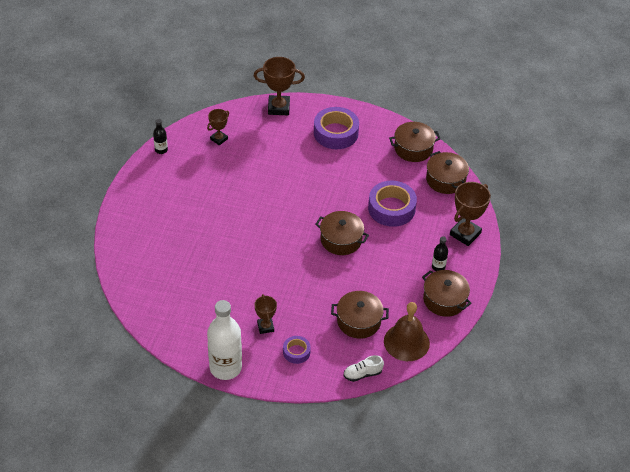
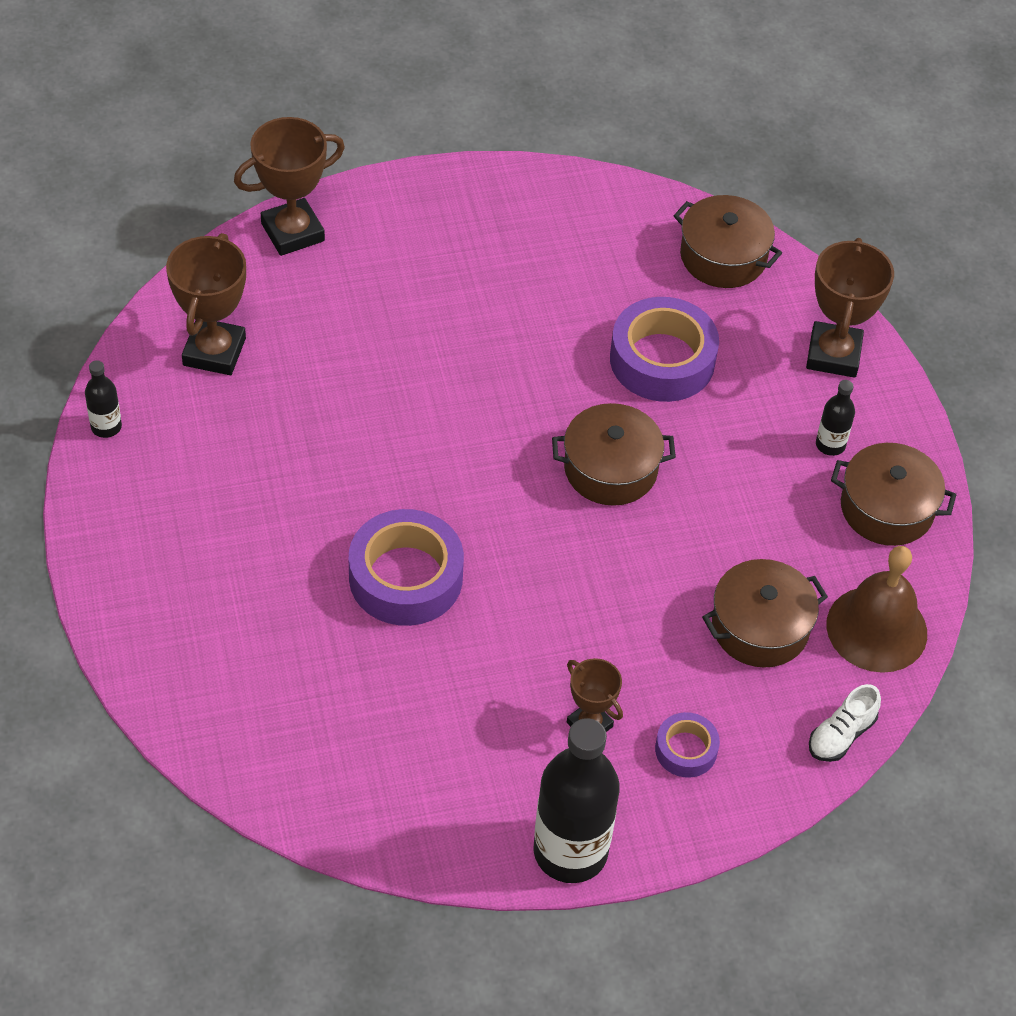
camera: 30 degrees left, 5 degrees up
(219, 139) = (214, 352): brown trophy -> brown trophy, size x1.68
(225, 368) = (570, 852): white bottle -> black bottle
(336, 133) = (446, 242): purple tape -> purple tape (405, 577)
(413, 148) = (619, 215): brown pot -> none

